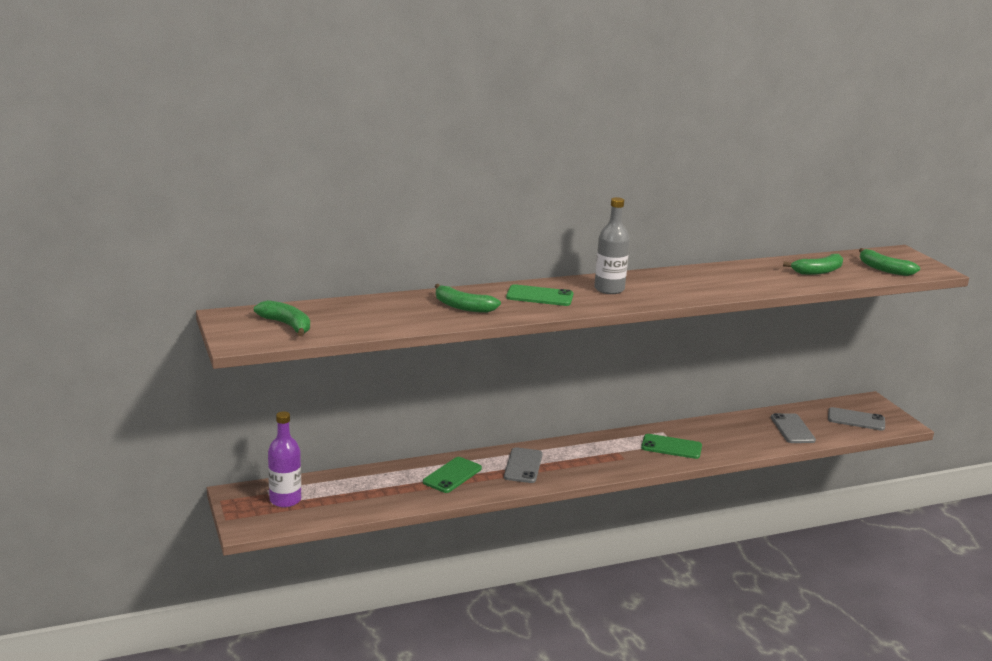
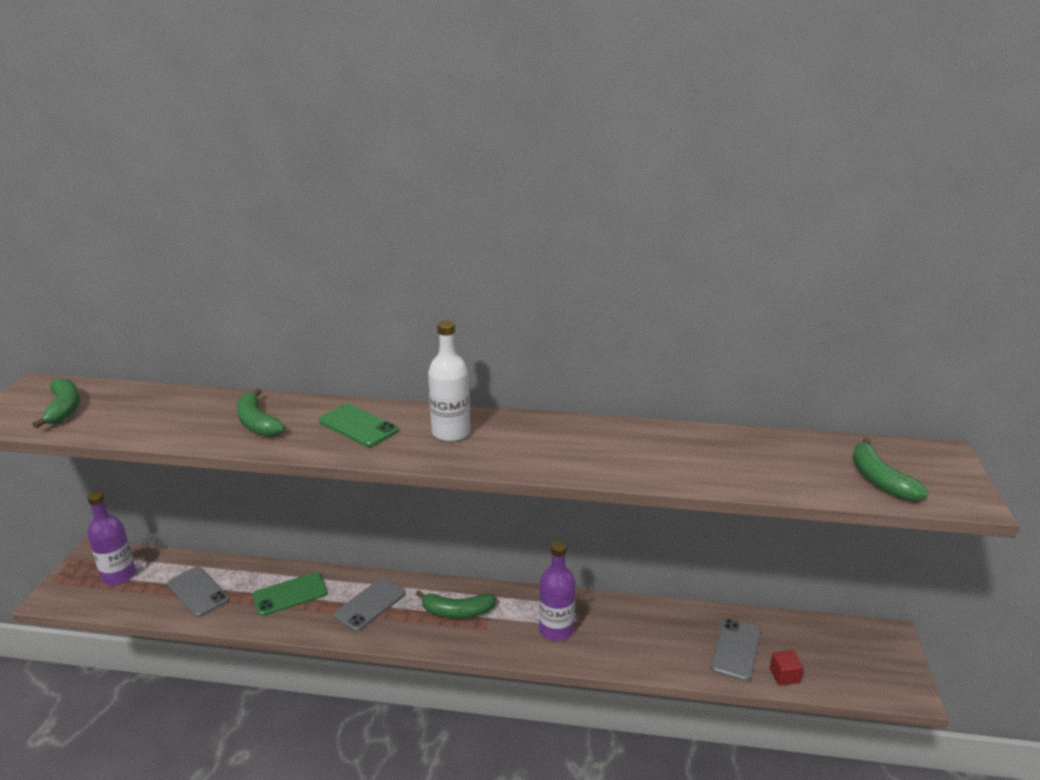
camera: 30 degrees right, 5 degrees up
(609, 289) = (451, 433): grey bottle -> white bottle
(671, 447) = (556, 630): green phone -> purple bottle
(818, 271) = (769, 462): green banana -> green banana (457, 612)
(832, 434) = (784, 676): none -> red cube
(856, 419) = (841, 661): grey phone -> grey phone (198, 592)

